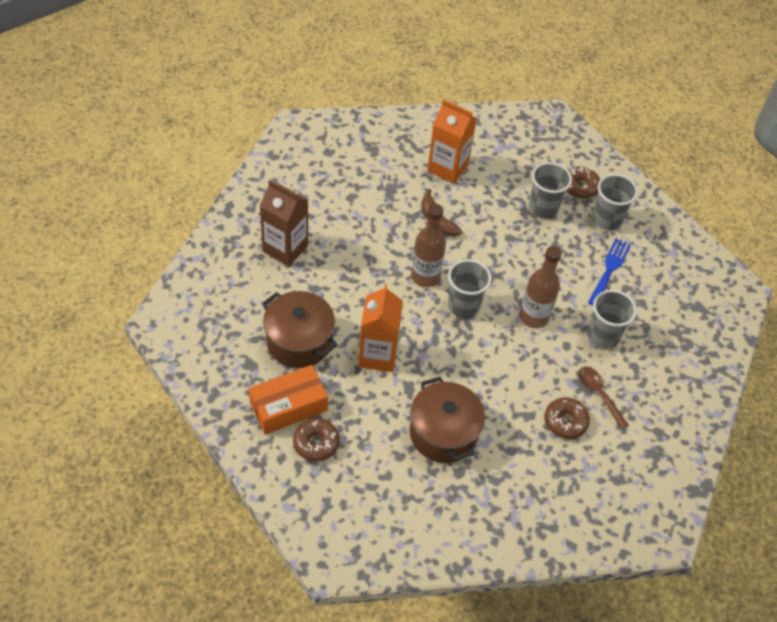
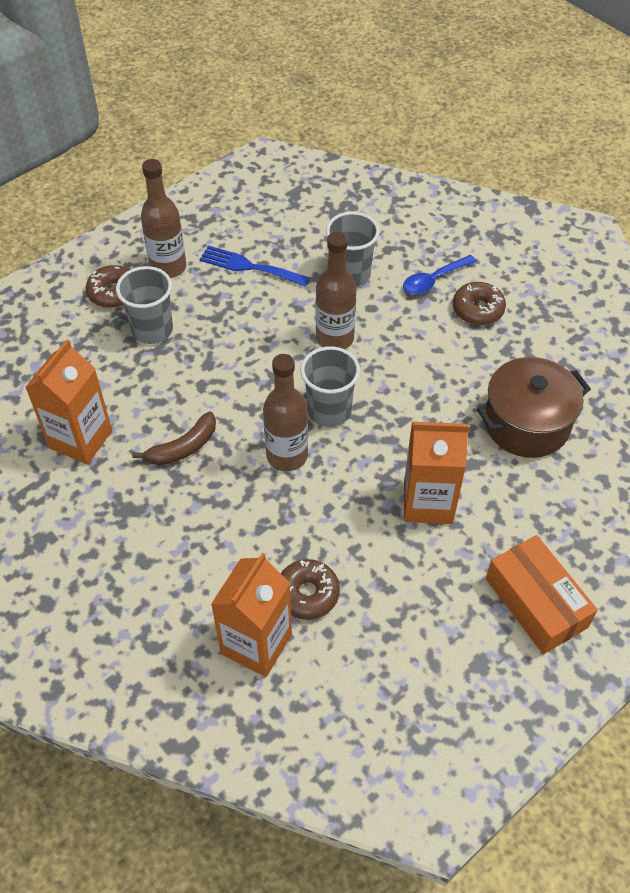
camera: 90 degrees left, 0 degrees up
(285, 248) = (256, 644): brown carton -> orange carton
(299, 341) = (425, 602): brown pot -> none
(316, 443) = (582, 562): brown donut -> brown donut (307, 594)
(599, 394) = (434, 280): brown spoon -> blue spoon
(607, 219) = (168, 267): grey cup -> brown bottle

